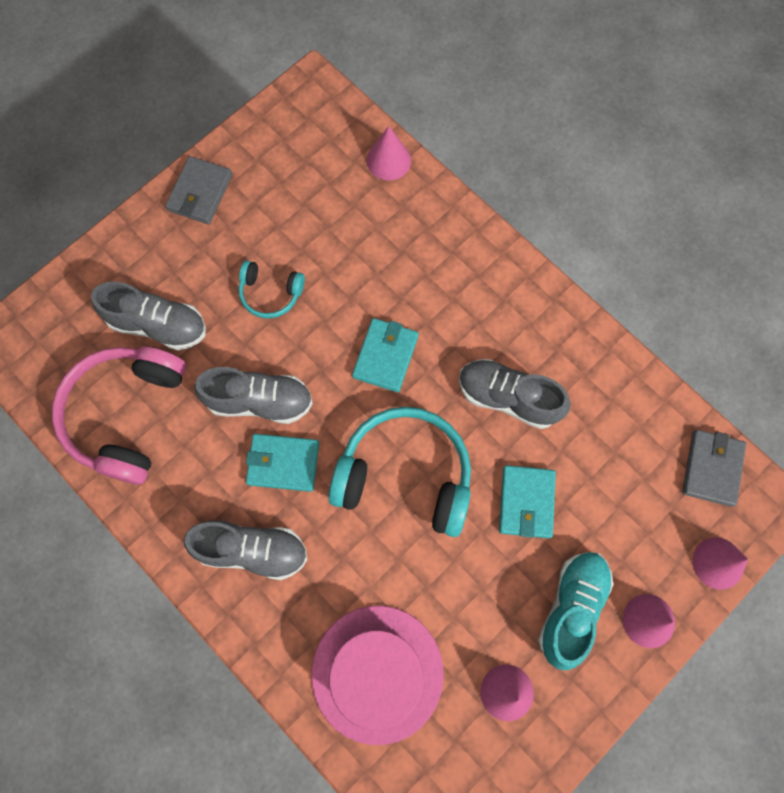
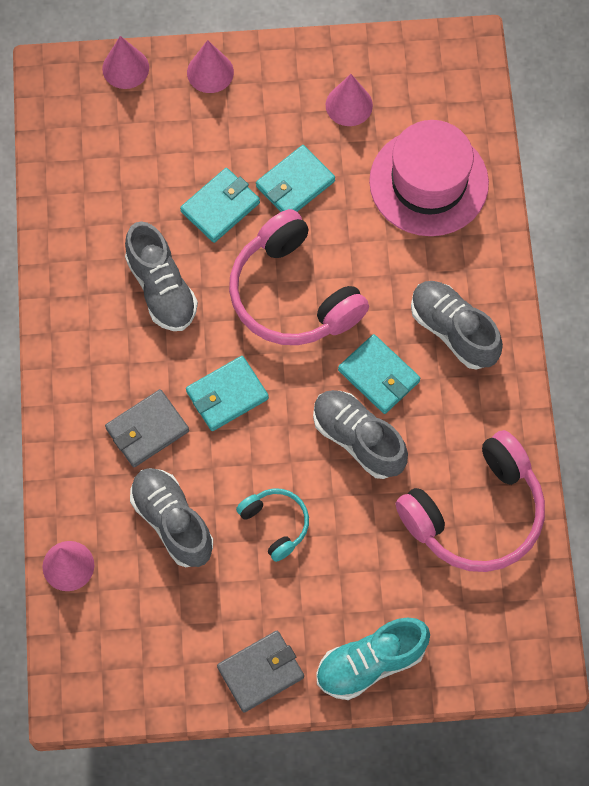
camera: 140 degrees left, 5 degrees down
(158, 325) = (392, 572): grey shoe -> grey shoe (172, 522)
(405, 475) = (293, 294): turquoise headphones -> pink headphones
(486, 574) = (295, 184): none -> turquoise wallet
(571, 607) = (255, 119): turquoise shoe -> turquoise shoe (370, 663)
(712, 468) = (64, 125): grey wallet -> grey wallet (147, 430)

